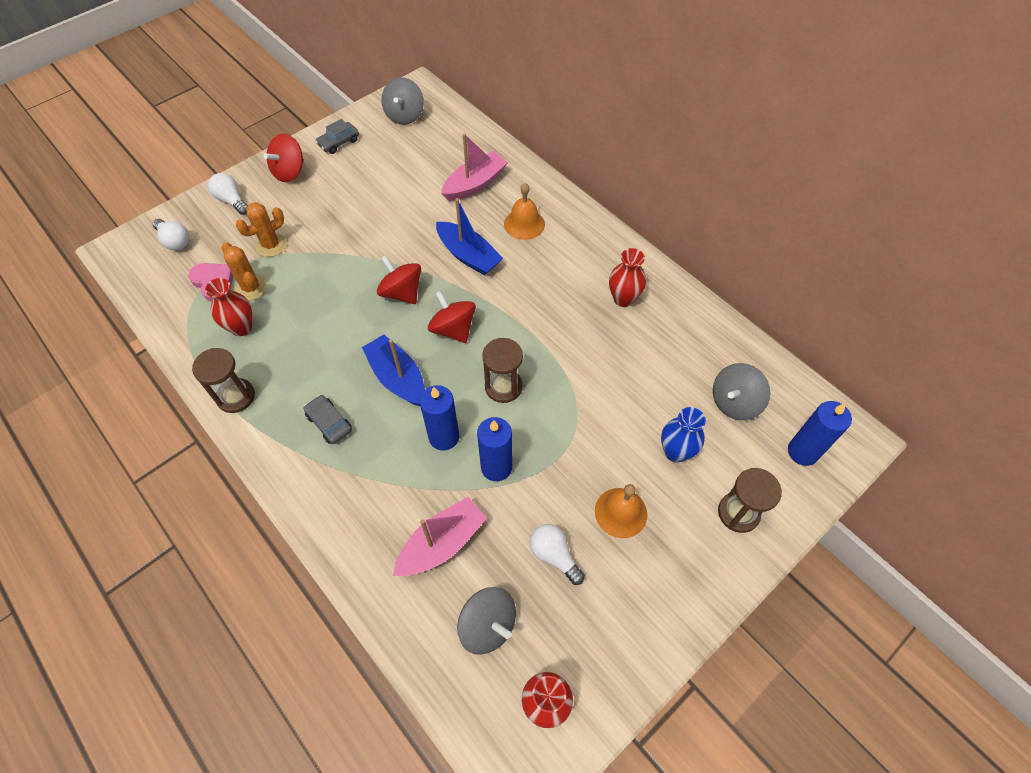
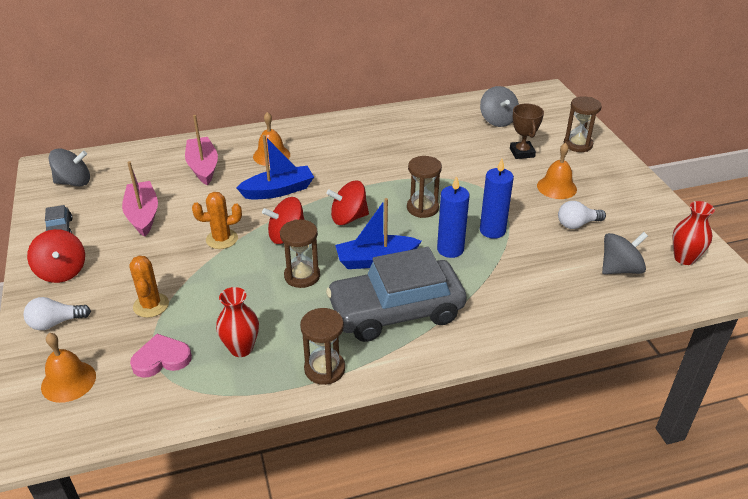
camera: 65 degrees left, 20 degrees down
(175, 241) = (68, 381): white light bulb -> orange bell
(251, 288) = (195, 331): orange cactus -> orange cactus (222, 239)
(329, 423) = (396, 311): grey car -> grey car, size x2.49
(349, 329) = (302, 276): none -> brown hourglass
(405, 115) = (74, 182): grey spinning top -> grey spinning top turned 45 degrees counterclockwise
(442, 543) = (545, 274): pink boat -> pink boat (143, 215)
(623, 299) = (382, 134): red vase -> none
(675, 452) = (522, 153): blue vase -> brown trophy
(802, 452) = (546, 110): blue candle -> none

